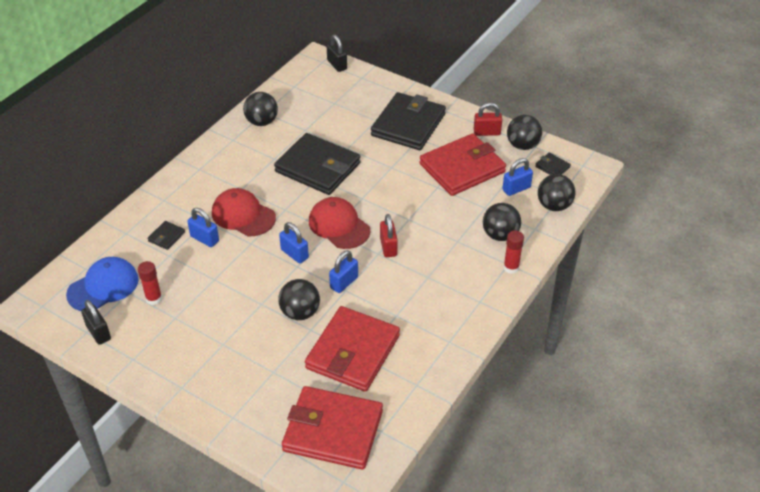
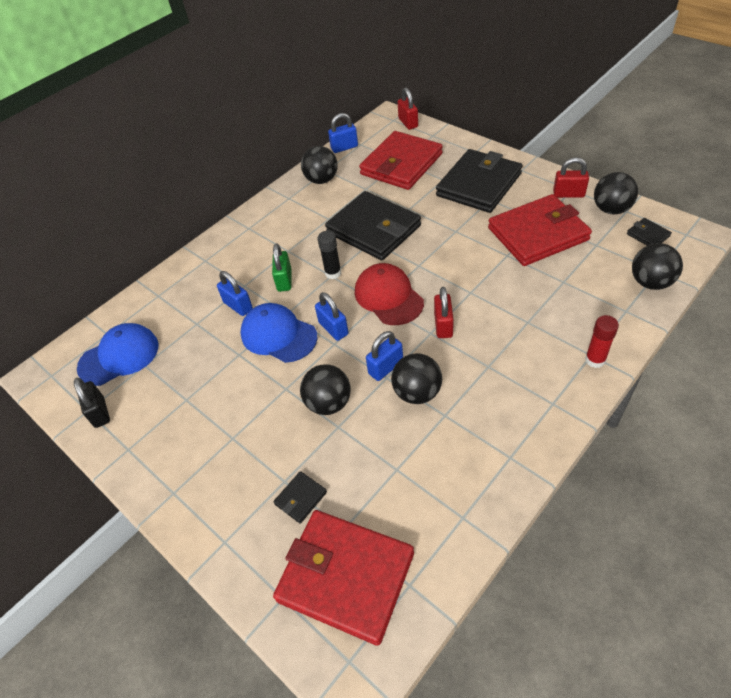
camera: 15 degrees right, 5 degrees up
(154, 299) = (168, 374): red glue stick -> none
(166, 236) = (198, 301): black wallet -> black wallet (300, 498)
(243, 215) = (284, 280): red cap -> green padlock
(246, 261) = (278, 335): none -> blue cap
(286, 207) = (333, 273): none -> black glue stick
(337, 65) = (408, 123): black padlock -> red padlock
(352, 352) = (385, 462): red wallet -> red wallet (401, 164)
(500, 235) = (581, 317): black ball -> black ball (417, 392)
(516, 189) = (603, 260): blue padlock -> blue padlock (344, 147)

